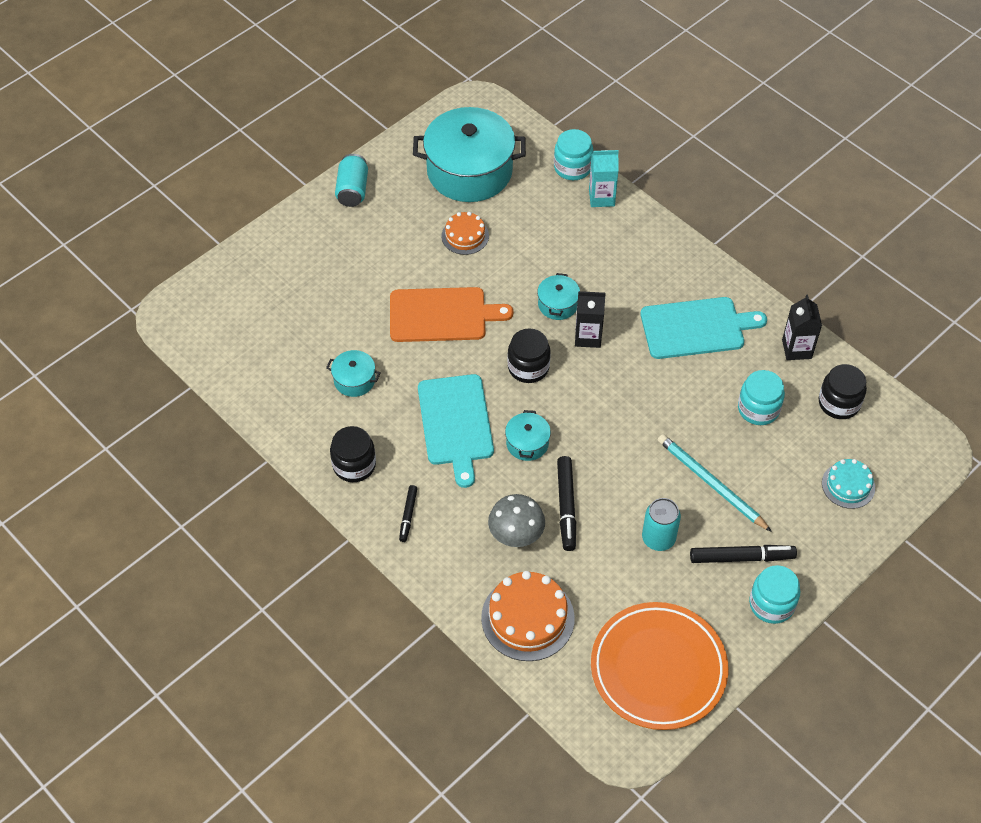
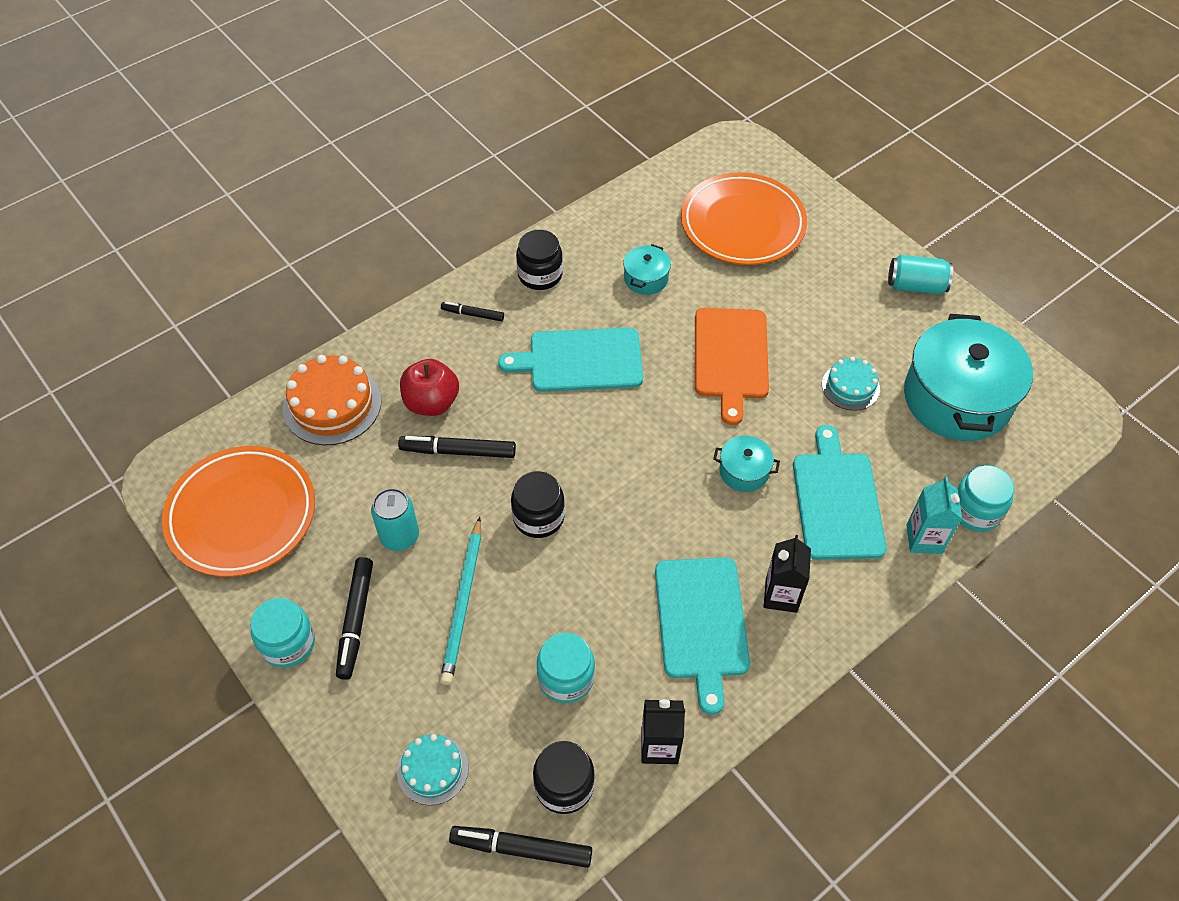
camera: 95 degrees right, 0 degrees up
(282, 309) = (742, 224): none -> orange plate
(465, 236) = (850, 386): orange cake -> turquoise cake
(516, 535) = (431, 403): grey mushroom -> red apple
(527, 443) = (546, 423): turquoise pot -> none
(528, 367) = (651, 433): black jar -> black jar (538, 517)
(576, 247) = (837, 501): none -> turquoise cutting board
(588, 337) = (693, 498): black carton -> black carton (781, 595)
(711, 483) = (463, 603): turquoise pencil -> turquoise pencil turned 135 degrees clockwise
(889, 424) = (522, 849): none -> black marker

